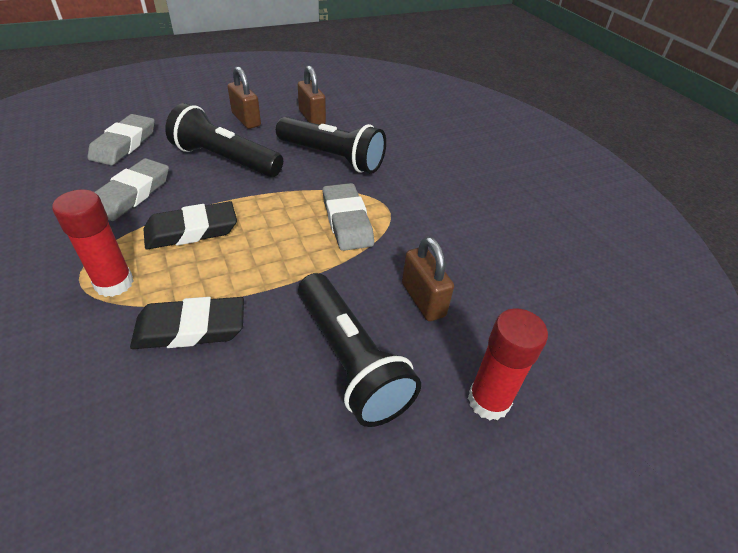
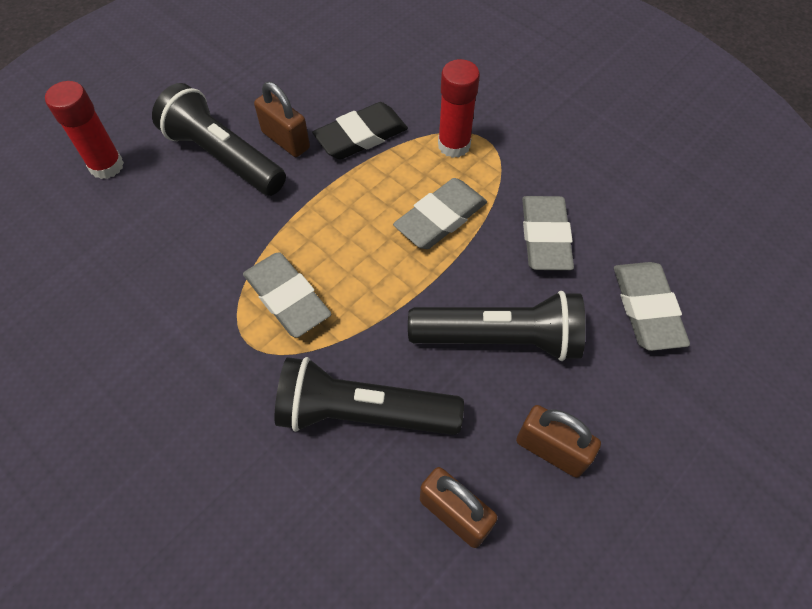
camera: 160 degrees right, 15 degrees up
(191, 231) = (440, 218): black eraser -> grey eraser
(423, 299) = (174, 231): brown padlock -> brown padlock (286, 140)

